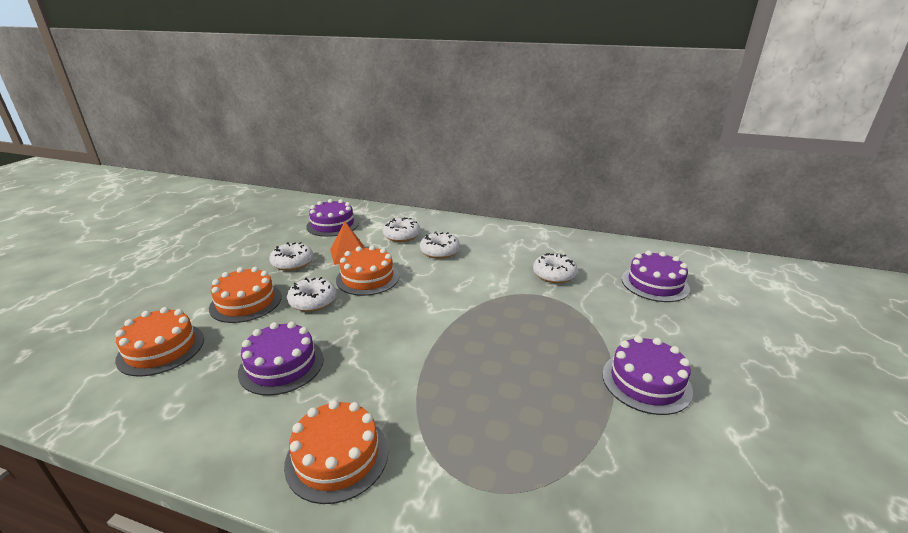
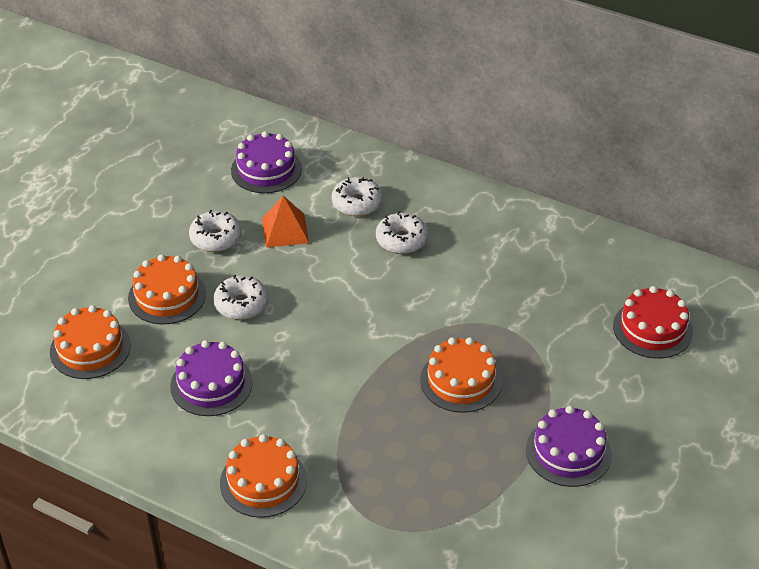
camera: 10 degrees right, 15 degrees up
(368, 278) = (305, 275): orange cake -> orange cake (461, 381)
(554, 275) = (534, 298): white donut -> none
(655, 284) = (652, 329): purple cake -> red cake

